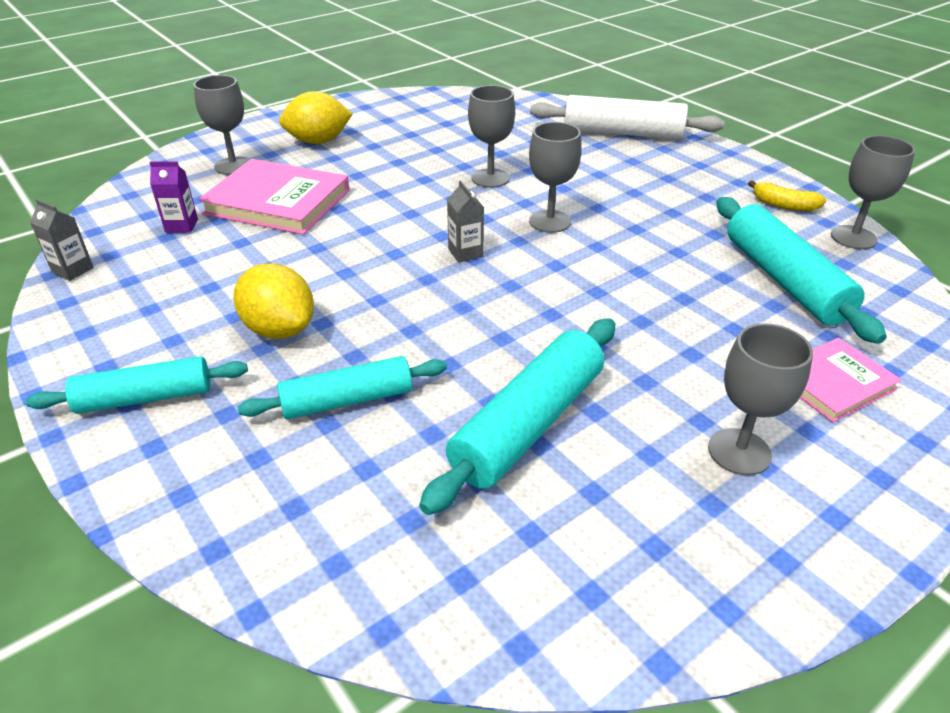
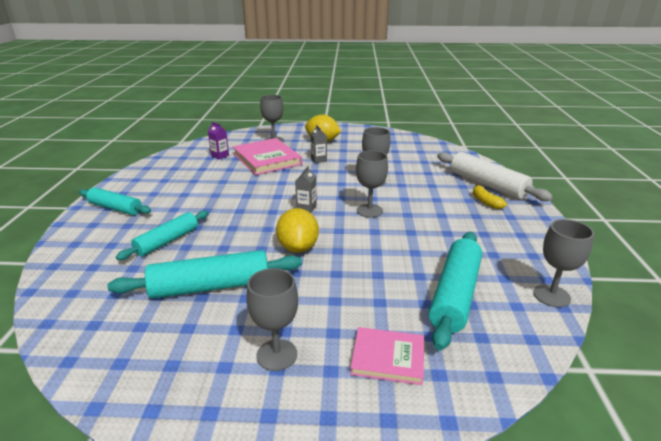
camera: 40 degrees right, 10 degrees down
(73, 270) = (164, 158): grey carton -> grey carton (318, 160)
(279, 329) = (189, 205): yellow lemon -> yellow lemon (298, 248)
(347, 400) = (167, 241): turquoise rolling pin -> turquoise rolling pin turned 75 degrees counterclockwise
(784, 205) = (531, 258): yellow banana -> yellow banana (485, 201)

